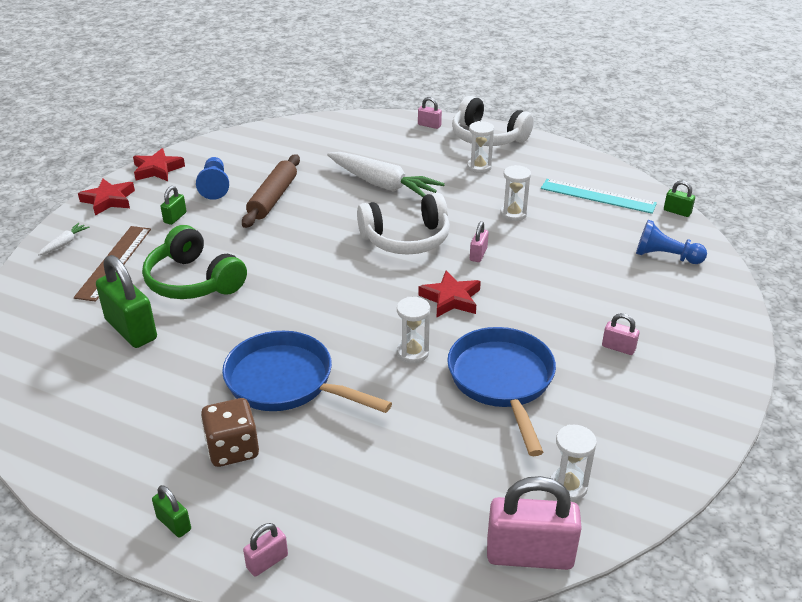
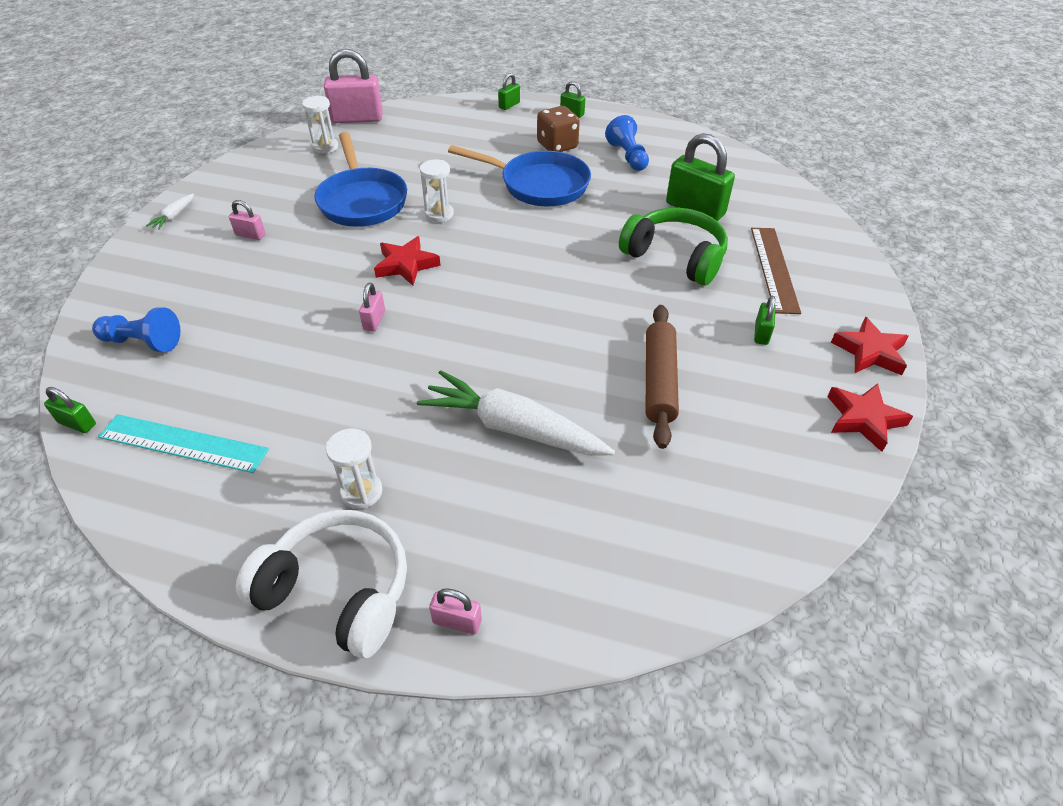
camera: 170 degrees right, 10 degrees up
(64, 243) = (850, 284): white carrot -> white carrot (174, 216)
(215, 186) = (753, 394): blue pawn -> blue pawn (627, 156)
(267, 561) = (509, 105): pink padlock -> green padlock
(406, 239) = (463, 333): white headphones -> none
(513, 214) = (321, 391): white hourglass -> none

